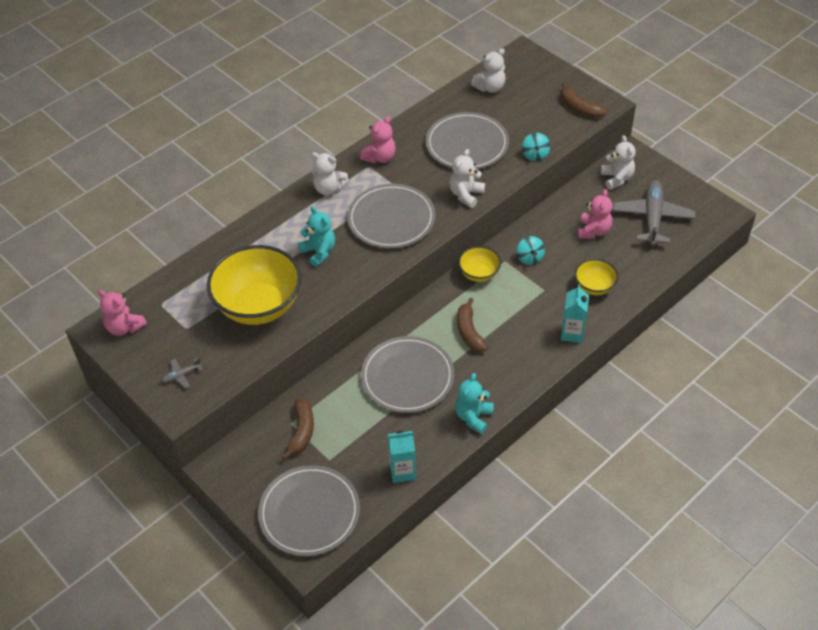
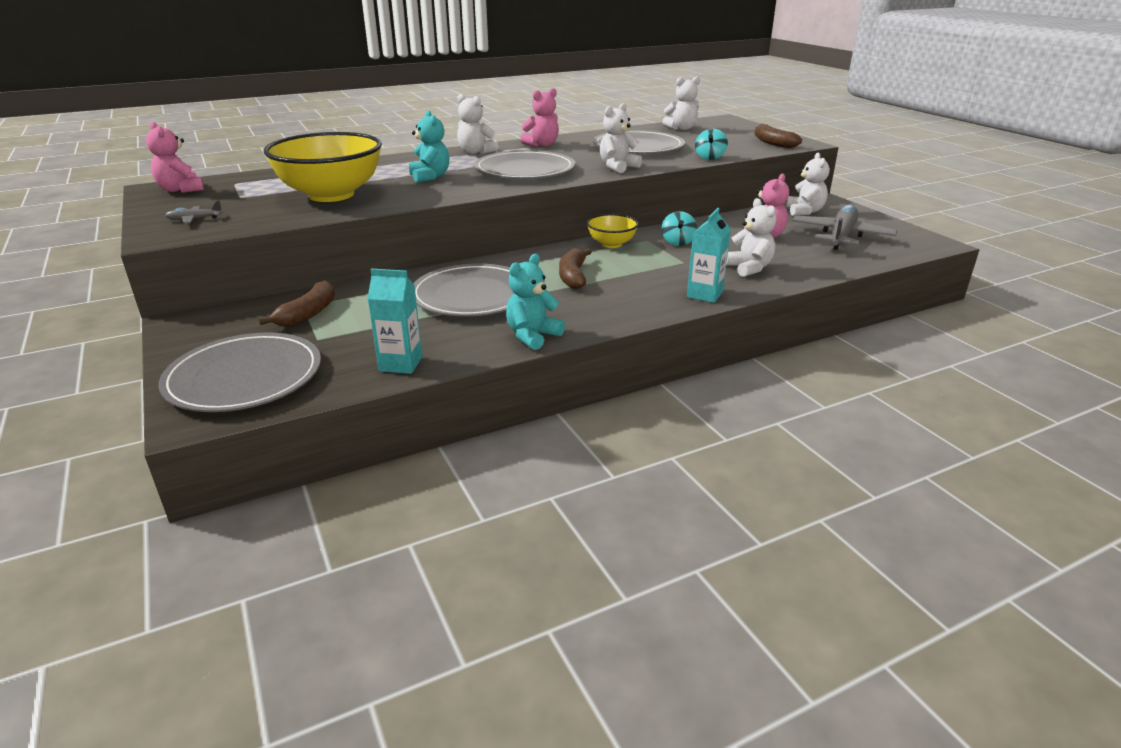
camera: 15 degrees right, 20 degrees down
(594, 287) = (749, 268): yellow bowl -> white teddy bear

